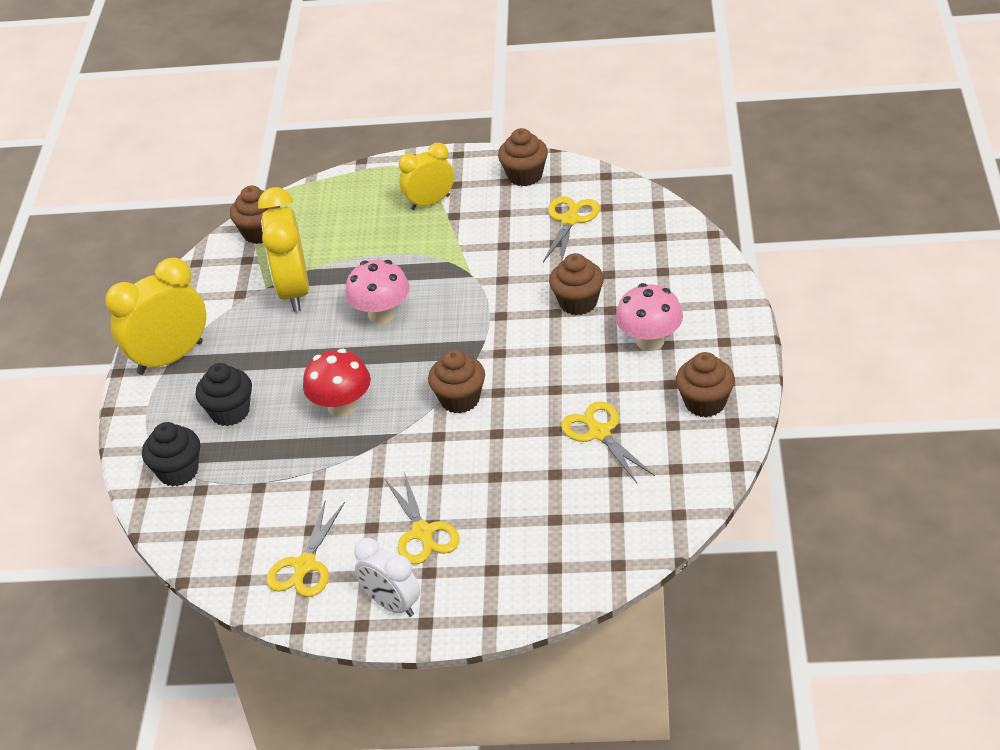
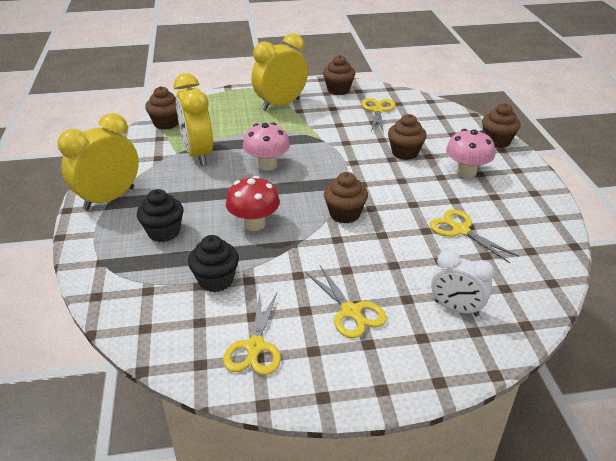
camera: 15 degrees left, 5 degrees down
(178, 471) = (126, 278): black cupcake -> black cupcake (216, 280)
(392, 604) = (345, 375): white clock -> white clock (456, 308)
(430, 202) = (280, 104): yellow clock -> yellow clock, size x1.57
(705, 403) = (527, 207): brown cupcake -> brown cupcake (497, 141)

